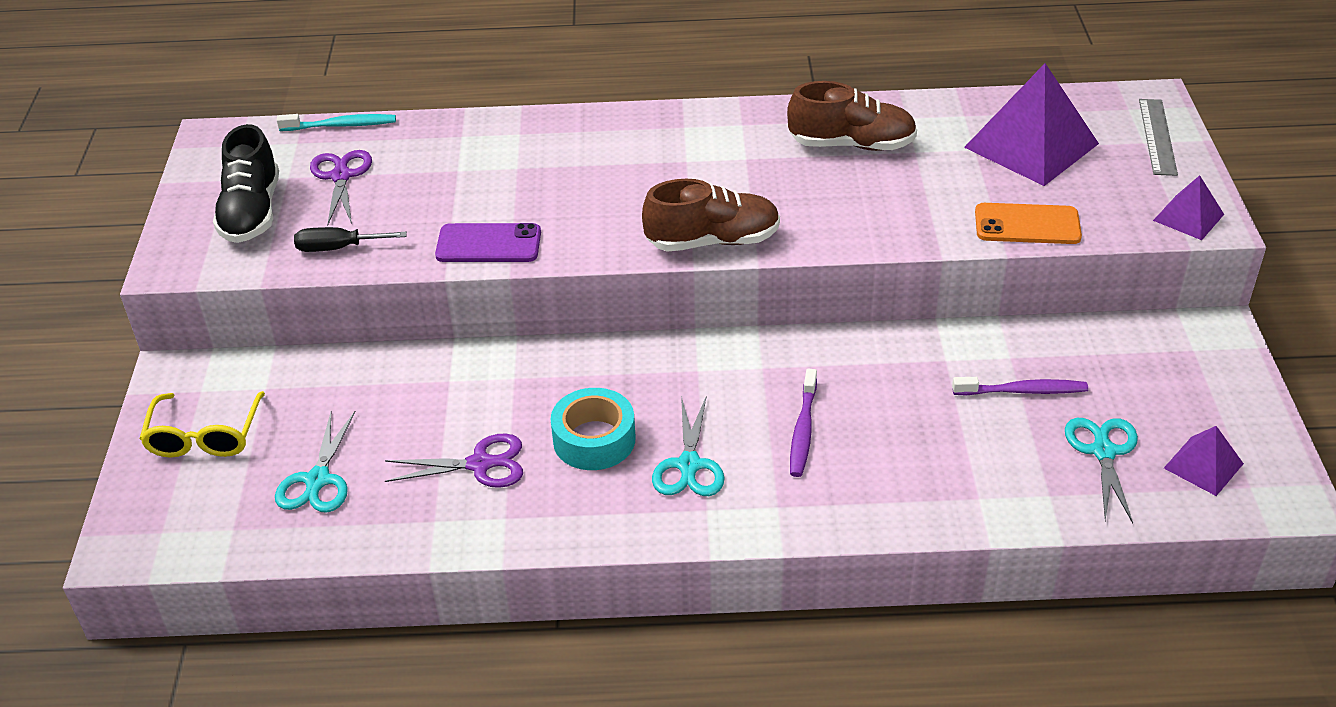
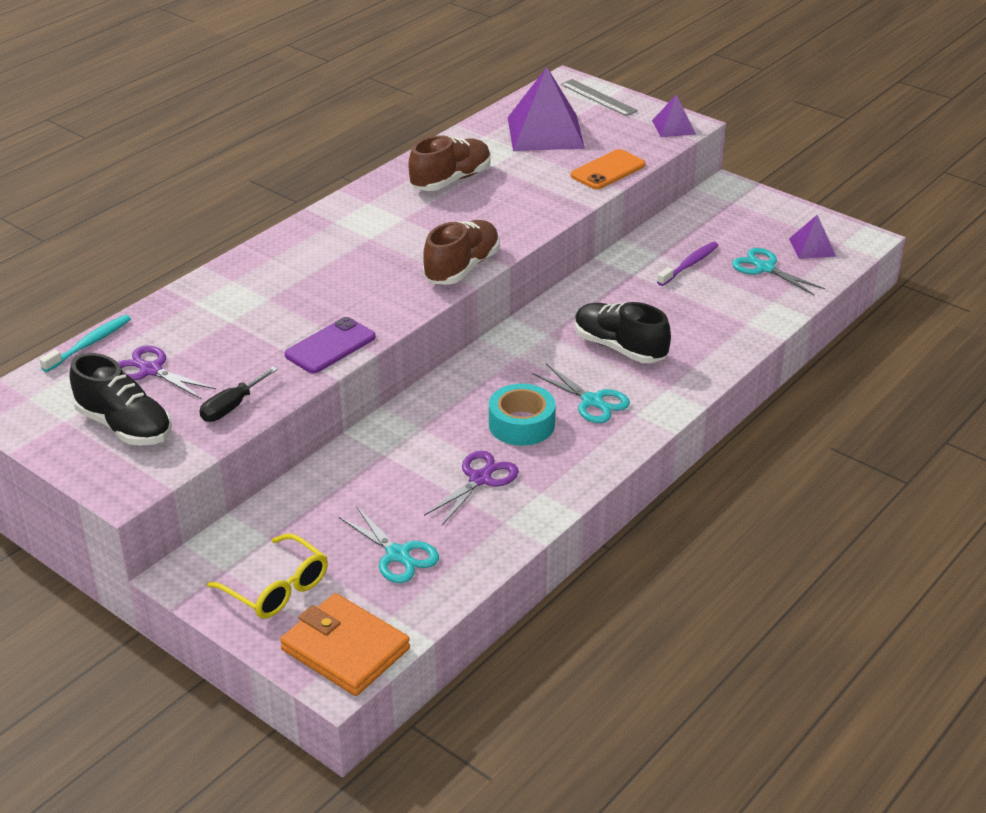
camera: 50 degrees left, 5 degrees down
(162, 528) = (345, 649): none -> orange wallet
(803, 430) = (619, 348): purple toothbrush -> black shoe

